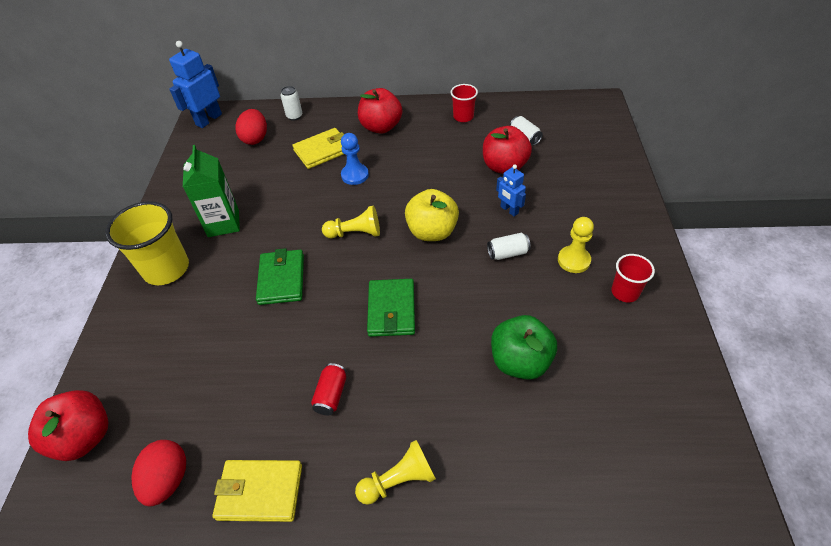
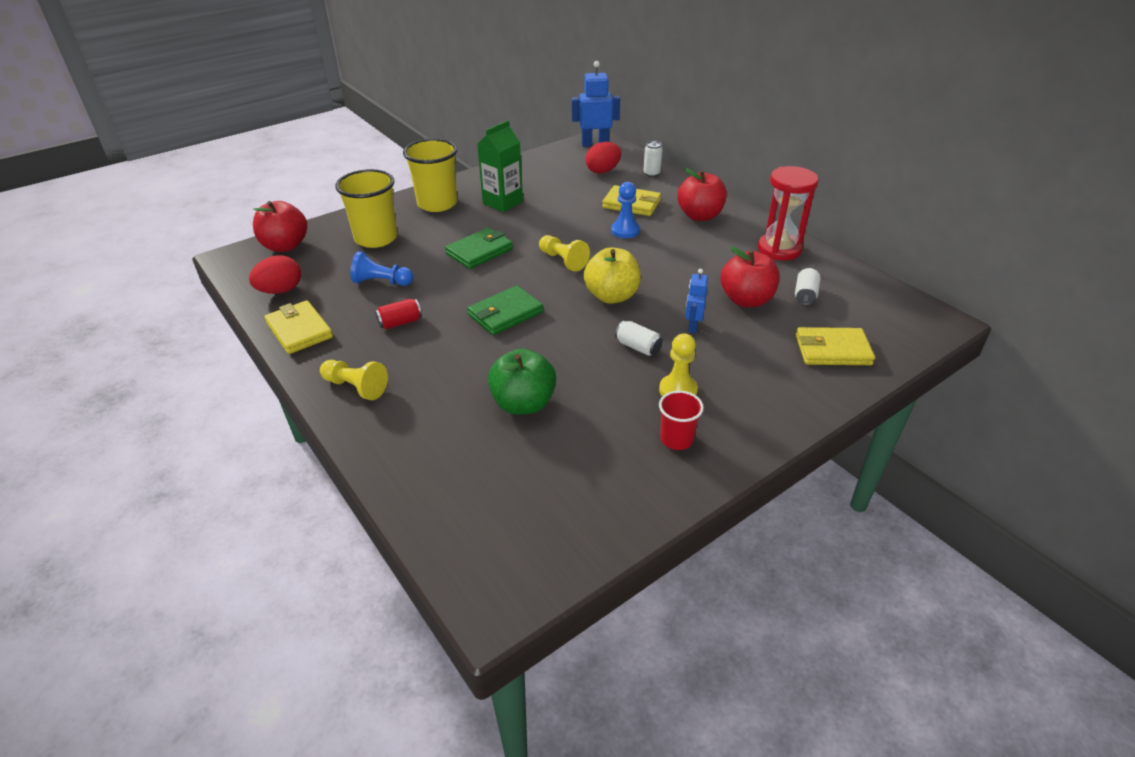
camera: 50 degrees right, 10 degrees down
(168, 346) = (376, 238): none -> yellow cup
(250, 378) = (381, 282): none -> blue pawn
(463, 117) = (779, 249): red cup -> red hourglass
(591, 162) = (832, 350): none -> yellow wallet

